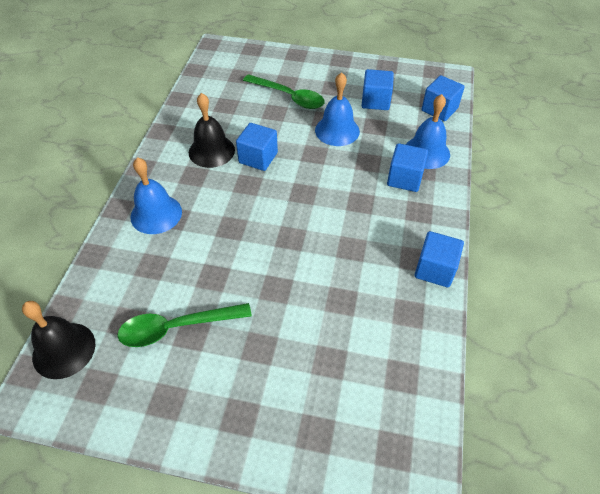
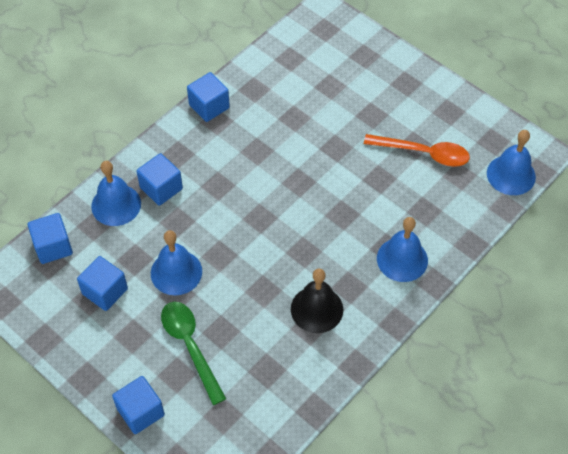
camera: 150 degrees left, 5 degrees up
(64, 350) = (511, 175): black bell -> blue bell
(176, 327) = (424, 153): green spoon -> orange spoon
(258, 158) = (276, 277): blue cube -> blue cube (140, 412)

